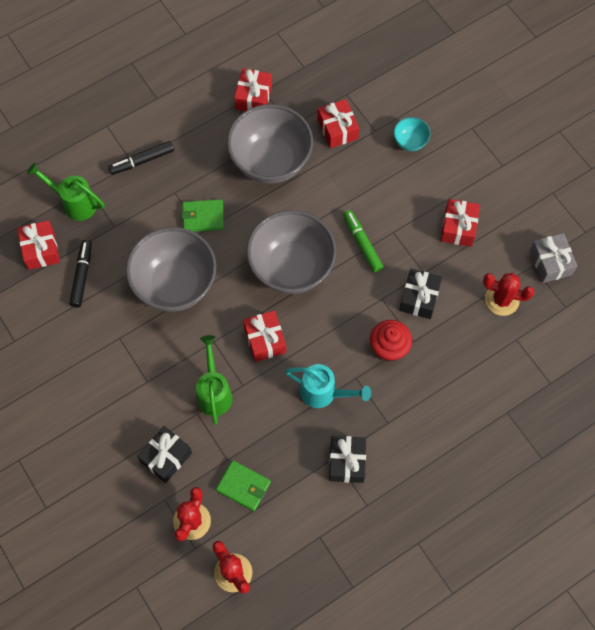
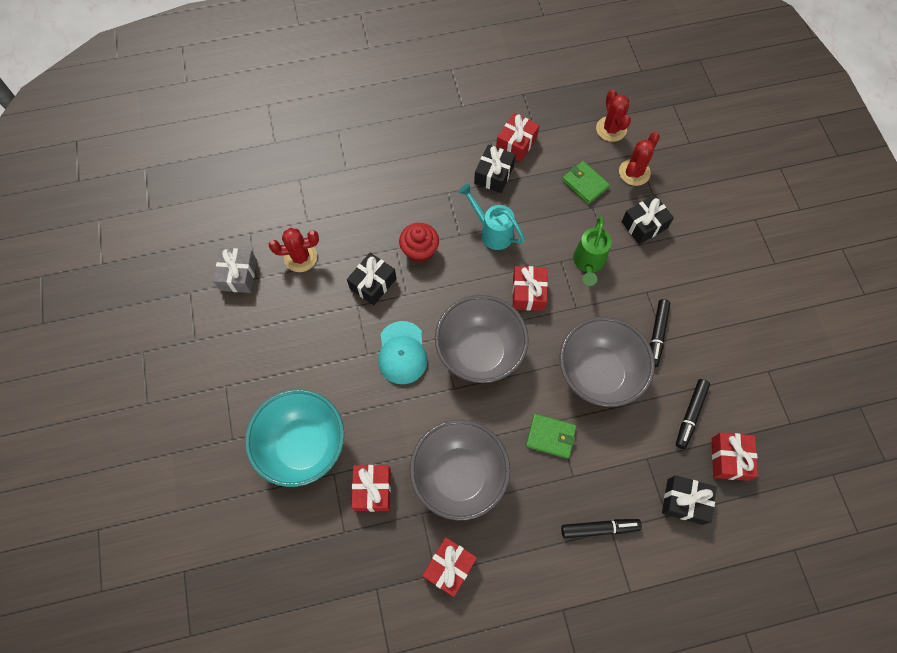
camera: 160 degrees left, 0 degrees up
(75, 203) = (684, 502): green watering can -> black gift
(127, 340) = (657, 335): none -> black marker
(362, 243) = (402, 353): green marker -> turquoise cap
(410, 142) = (303, 446): turquoise bowl -> turquoise bowl, size x2.27
(458, 227) = (303, 336): red gift -> red gift (516, 143)
(502, 300) = (300, 257): red cactus -> red cactus turned 45 degrees counterclockwise

